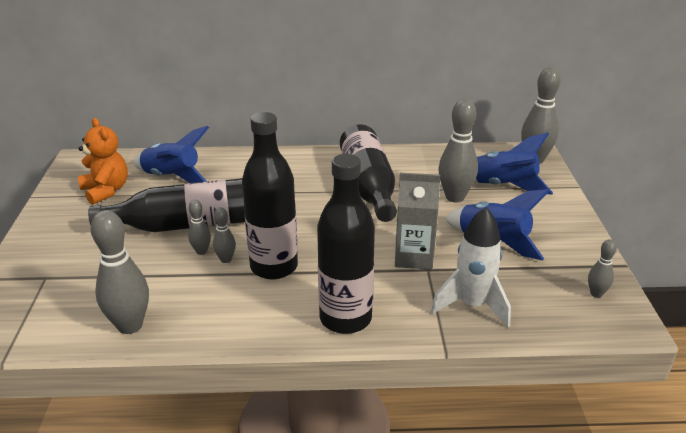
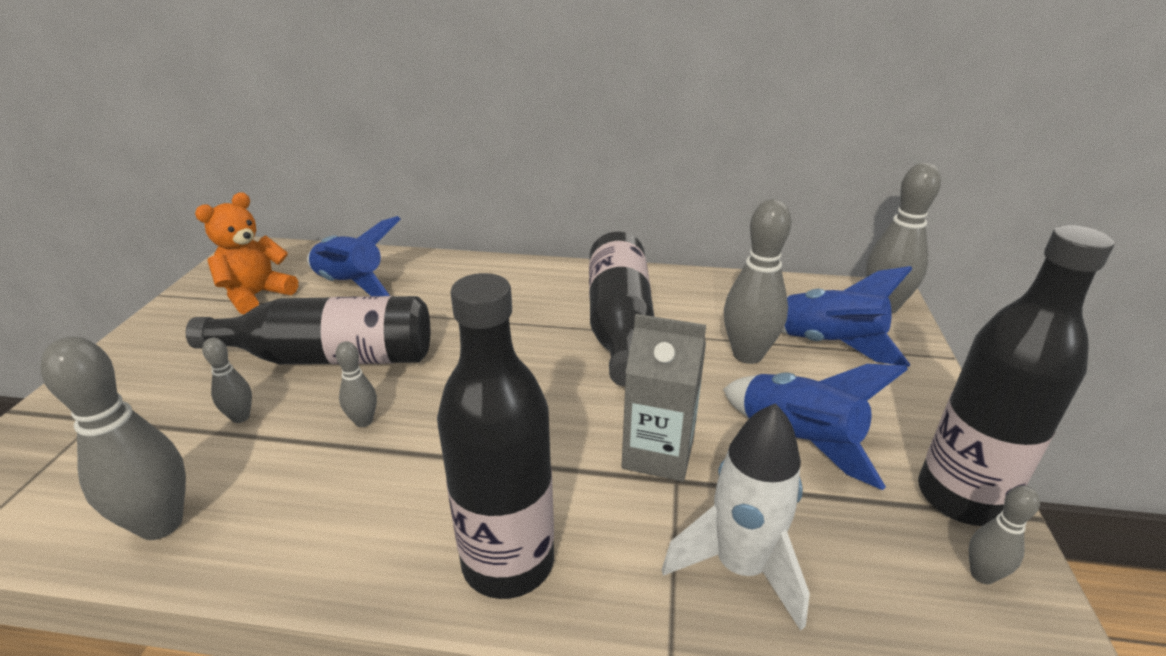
camera: 10 degrees right, 0 degrees up
(106, 191) = (257, 295): orange teddy bear -> orange teddy bear turned 120 degrees counterclockwise
(201, 251) = (335, 403): grey bowling pin -> grey bowling pin (240, 417)
(274, 267) = (429, 443): black bottle -> black bottle (961, 497)

